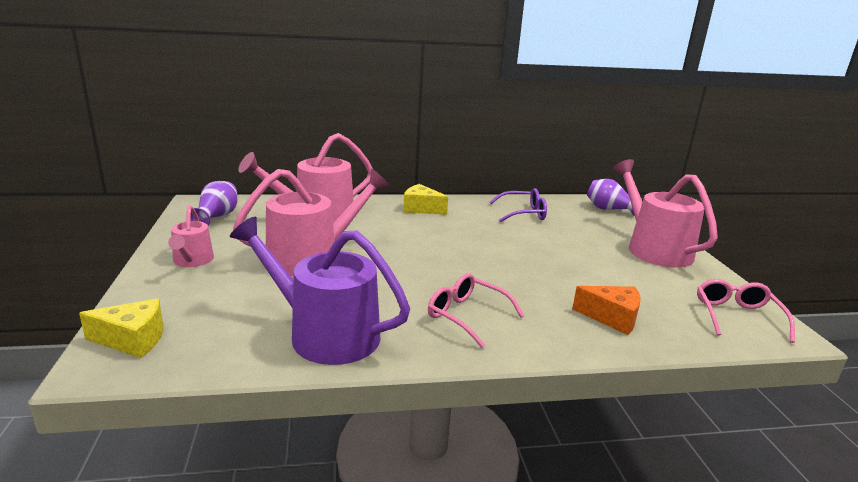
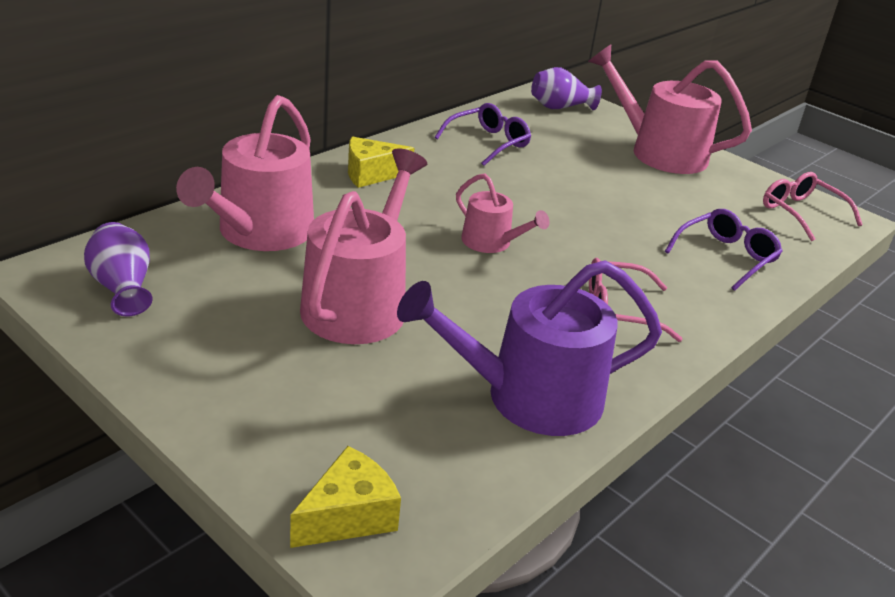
camera: 40 degrees left, 10 degrees up
(192, 261) = (219, 374): pink watering can -> pink watering can (491, 243)
(612, 318) = (726, 257): orange cheese -> purple glasses

